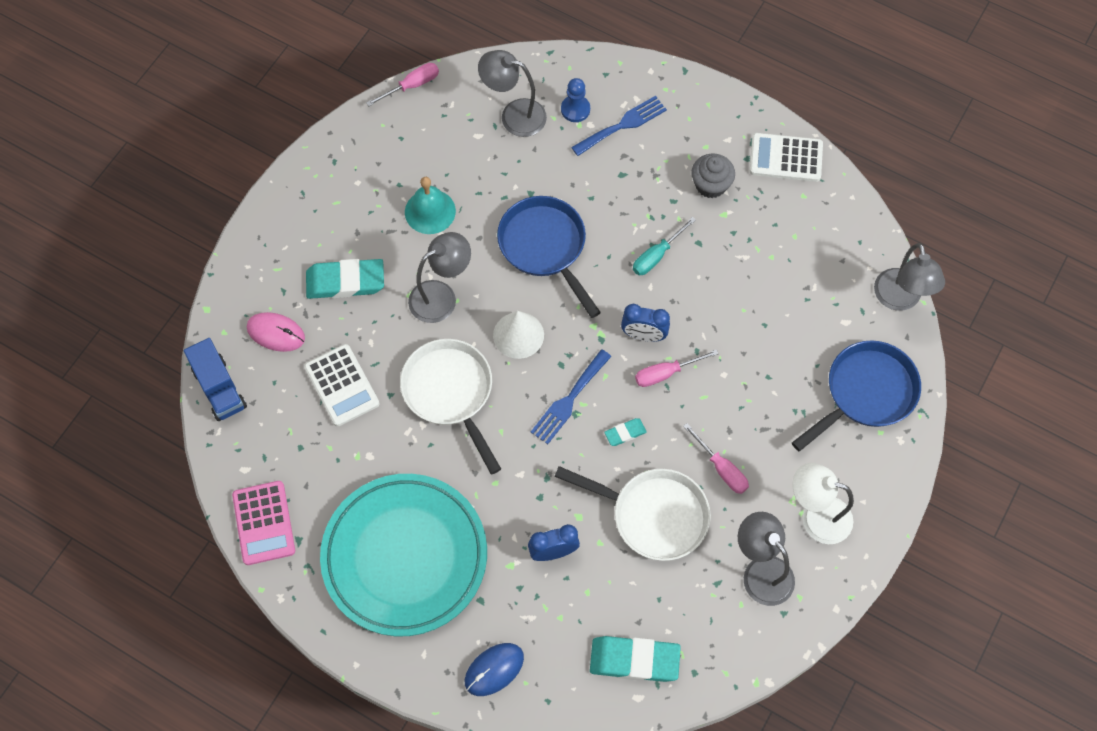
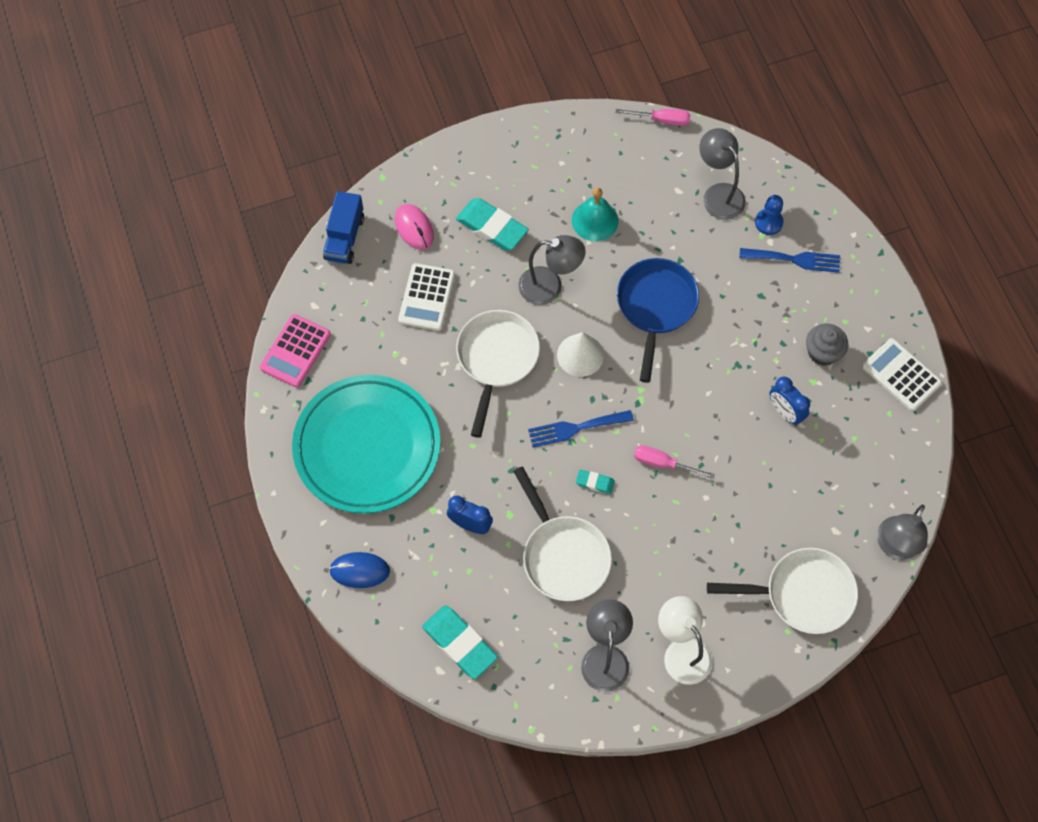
camera: 40 degrees right, 0 degrees up
(643, 335) = (671, 424): blue clock -> blue clock (785, 412)
(657, 255) = (733, 374): turquoise screwdriver -> none
(721, 468) = (642, 562): pink screwdriver -> none
(866, 393) = (803, 594): blue pan -> white pan

